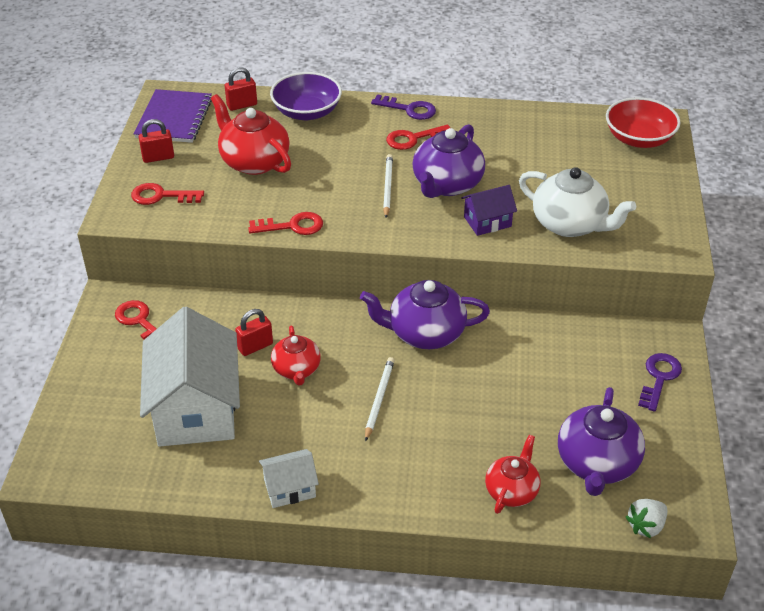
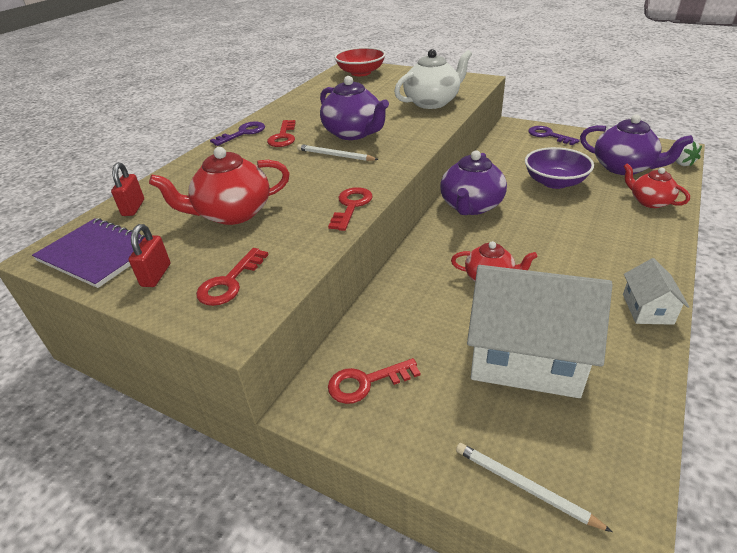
camera: 65 degrees left, 5 degrees down
(255, 346) = (448, 298): red padlock -> none
(307, 112) = (190, 176): purple bowl -> purple bowl (555, 182)
(379, 399) = (541, 240): white pencil -> white pencil (524, 487)
(487, 221) = (409, 126): purple house -> none

